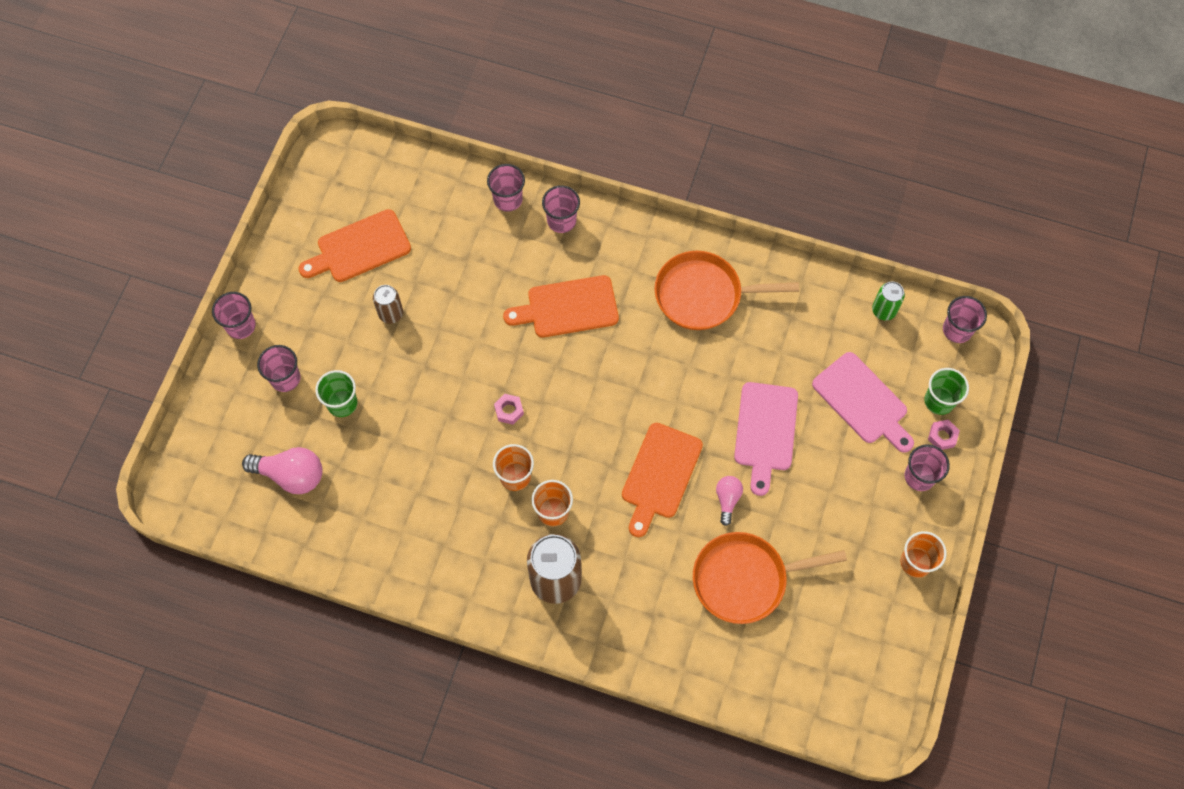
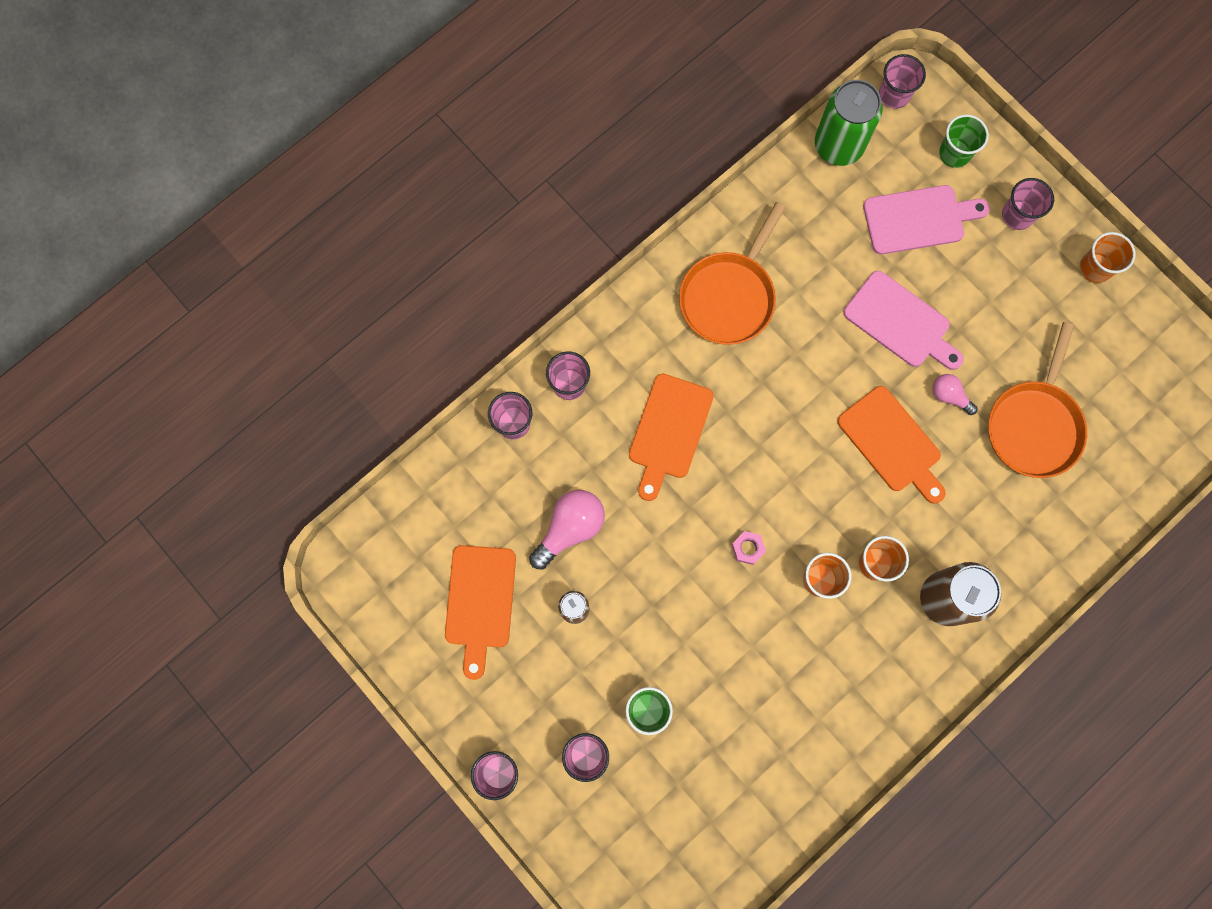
camera: 60 degrees left, 10 degrees up
(291, 475) = (697, 802): pink light bulb -> pink light bulb (570, 529)
(884, 310) = (838, 145): green can -> green can, size x1.89
(942, 436) = (990, 172): pink nut -> none

